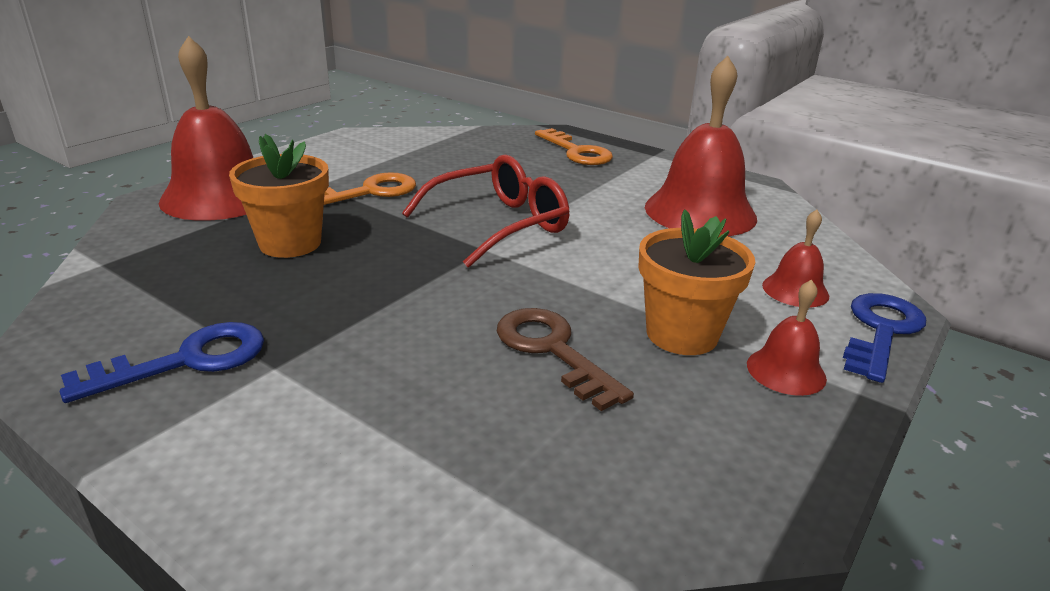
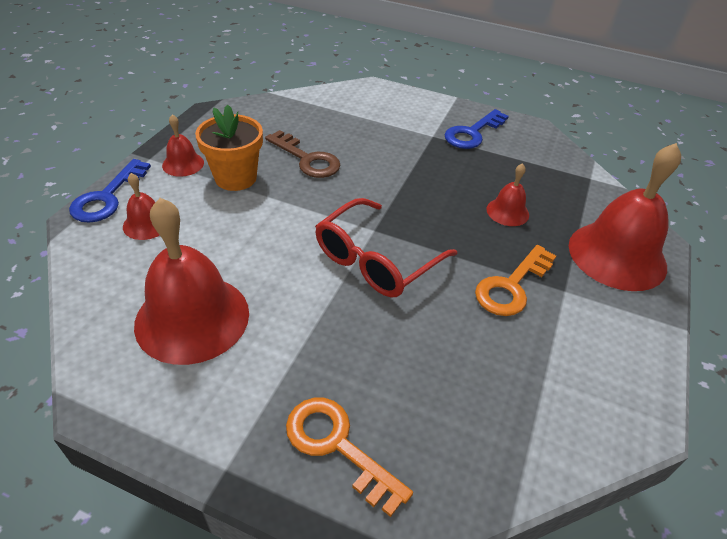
camera: 165 degrees right, 15 degrees up
(290, 243) = (507, 212): orange flower pot -> red bell

